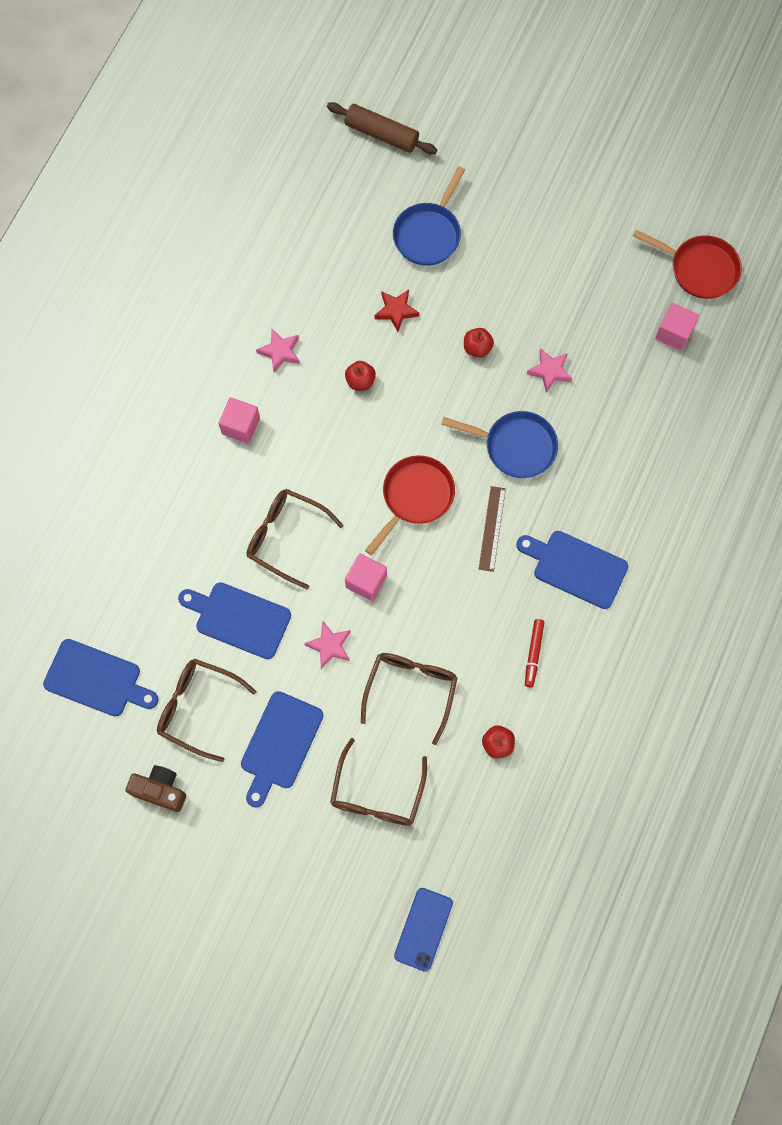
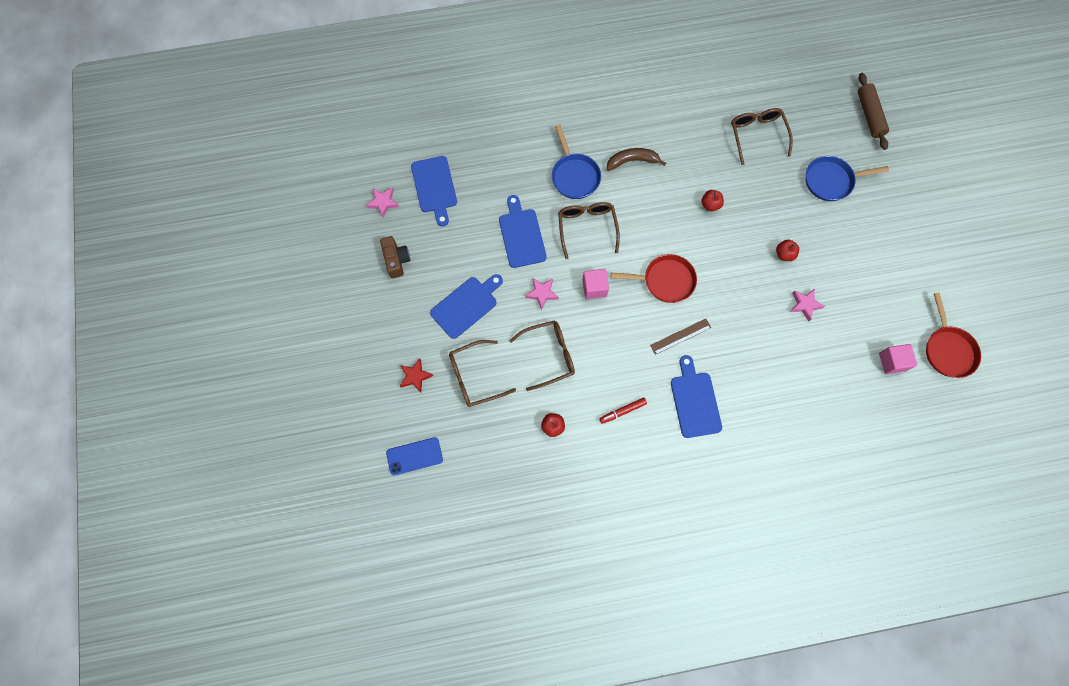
camera: 55 degrees right, 0 degrees up
(197, 708) = (456, 248): brown glasses -> brown glasses (757, 135)
(241, 426) = (632, 161): pink cube -> brown banana
(280, 352) = (692, 151): pink star -> pink star (383, 203)
(280, 744) = (466, 305): blue cutting board -> blue cutting board turned 150 degrees clockwise
(396, 311) = (768, 195): red star -> red star (415, 376)
(515, 446) = (741, 316): blue pan -> blue pan (574, 175)

